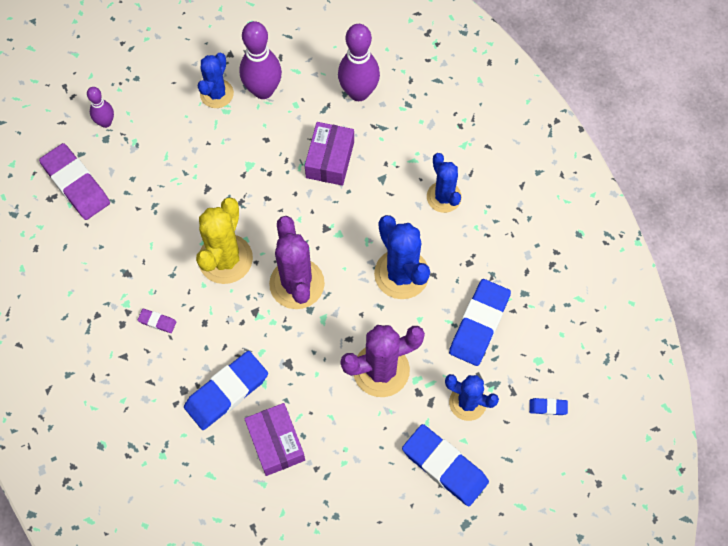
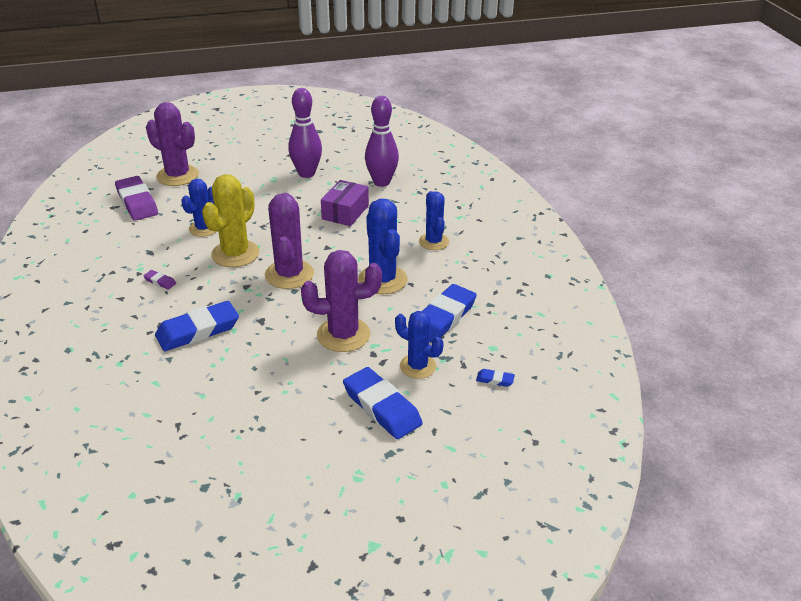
camera: 10 degrees right, 30 degrees down
(106, 122) = (177, 176): purple bowling pin -> purple cactus
(216, 94) = (270, 171): blue cactus -> blue cactus (204, 228)
(276, 443) = (227, 369): purple box -> none

